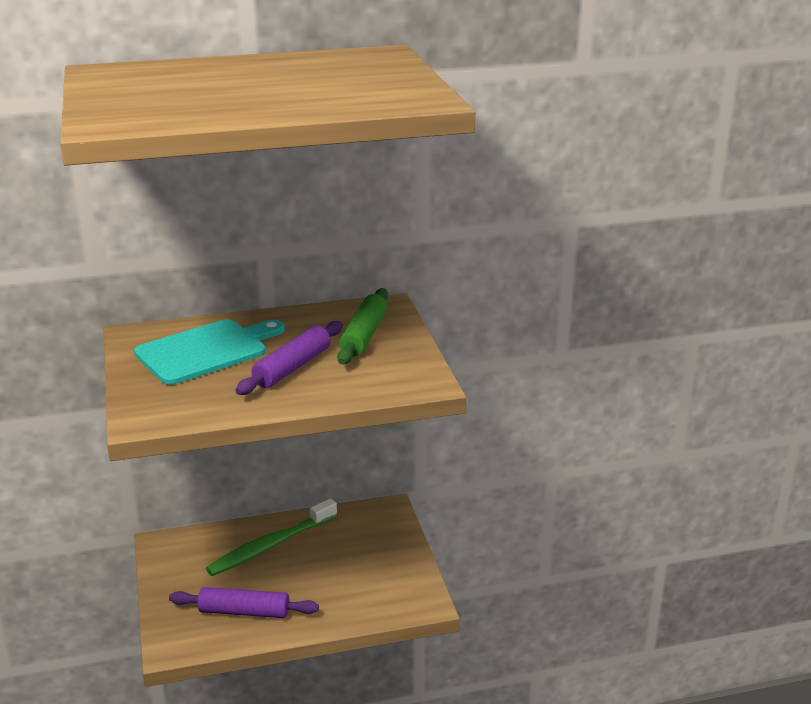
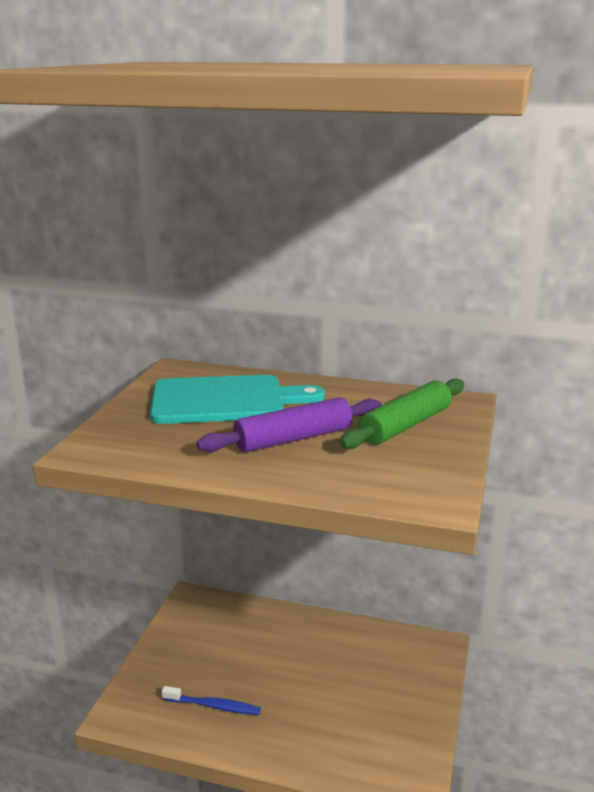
camera: 30 degrees right, 5 degrees down
(244, 611) = (213, 706): purple rolling pin -> blue toothbrush
(270, 546) = (289, 641): green toothbrush -> none

